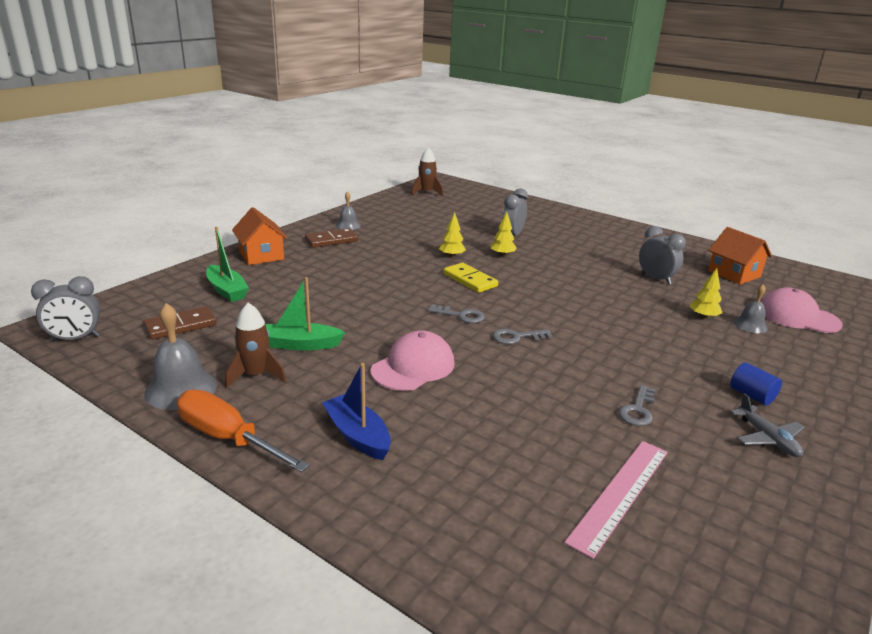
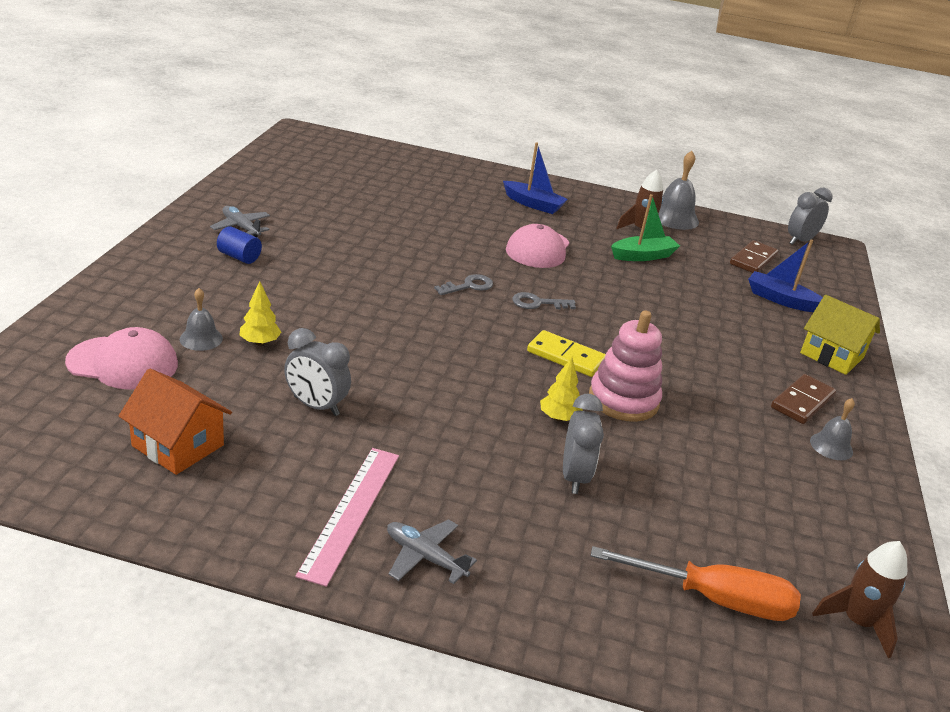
camera: 155 degrees right, 5 degrees up
(227, 290) = (781, 300): green boat -> blue boat
(228, 438) = (605, 197): orange screwdriver -> orange screwdriver (713, 599)
(261, 255) = (831, 355): orange house -> yellow house
(452, 256) = (623, 400): yellow tree -> pink stacking toy
(601, 227) = (425, 557): none -> grey plane
(620, 494) = (355, 191): pink ruler -> pink ruler (351, 512)
(638, 410) = (344, 236): grey key -> none

